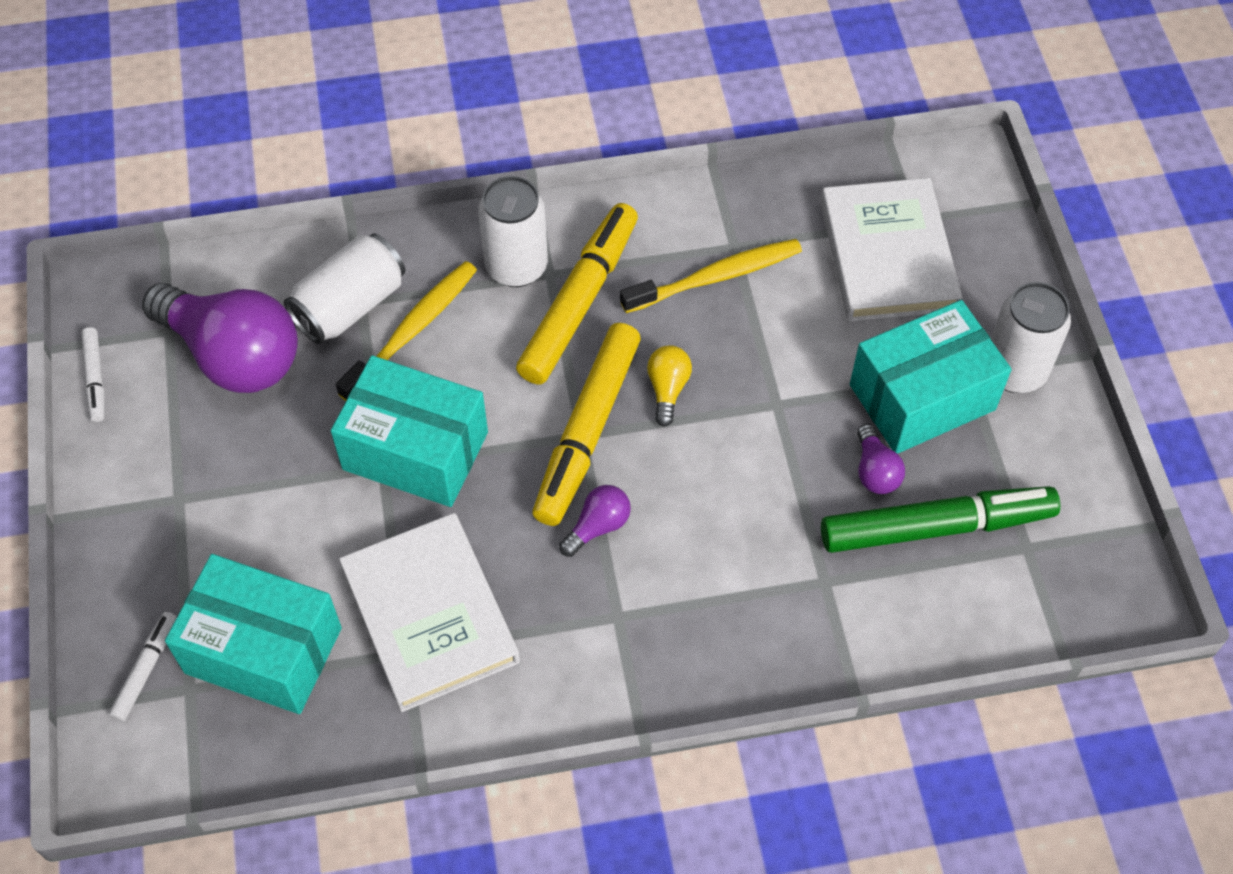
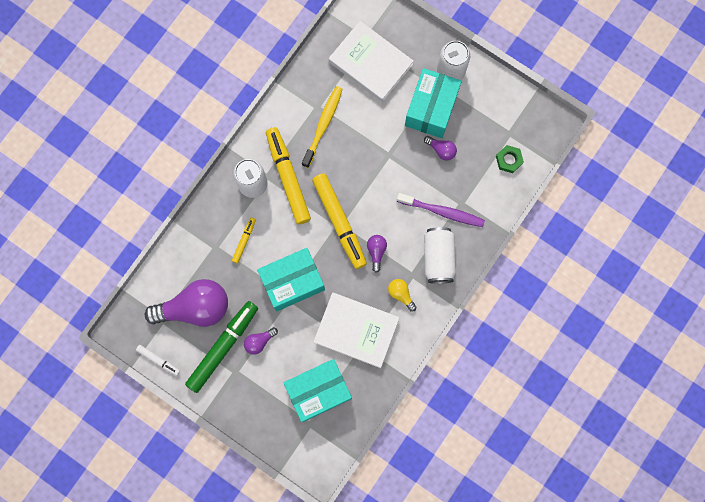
camera: 45 degrees left, 20 degrees up
(146, 669) = (290, 432): white marker -> none
(265, 489) = (259, 341): none -> purple light bulb
(350, 305) = (213, 252): white can -> white can (438, 258)
(412, 330) = (244, 241): yellow toothbrush -> yellow marker
(667, 389) = (349, 183): yellow light bulb -> yellow light bulb (401, 294)
(777, 565) = (442, 212): none -> purple toothbrush
(936, 527) = (477, 152): green marker -> green marker (223, 347)
(983, 587) = (509, 160): none -> green nut

